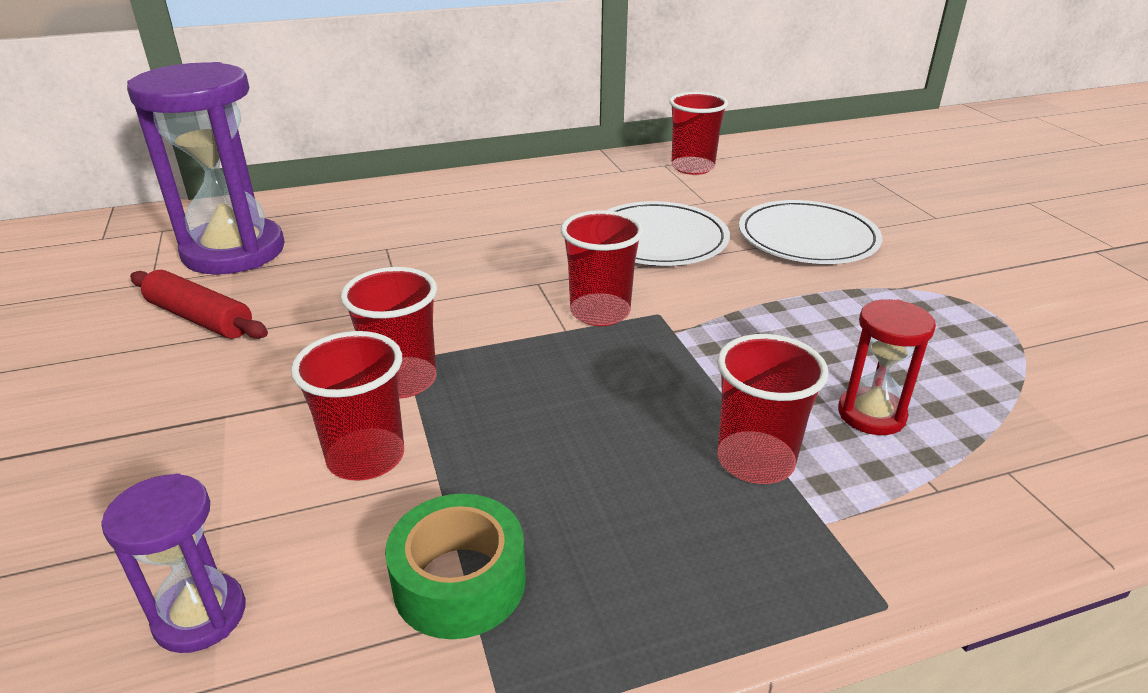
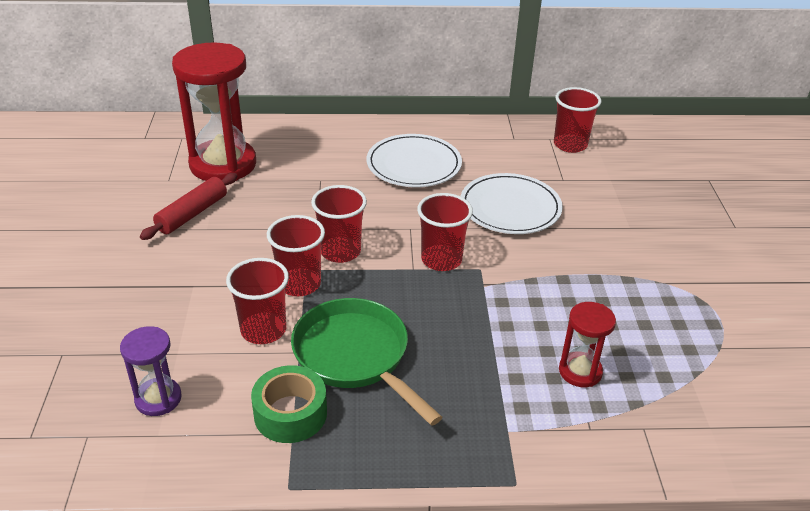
camera: 15 degrees right, 5 degrees up
(200, 318) = (192, 214): red rolling pin -> red rolling pin turned 75 degrees clockwise
(234, 251) = (223, 164): purple hourglass -> red hourglass
(533, 464) = (355, 356): none -> green pan
(755, 461) = (488, 384): red cup -> red cup (340, 251)
(807, 238) = (621, 227): white plate -> white plate (414, 164)

